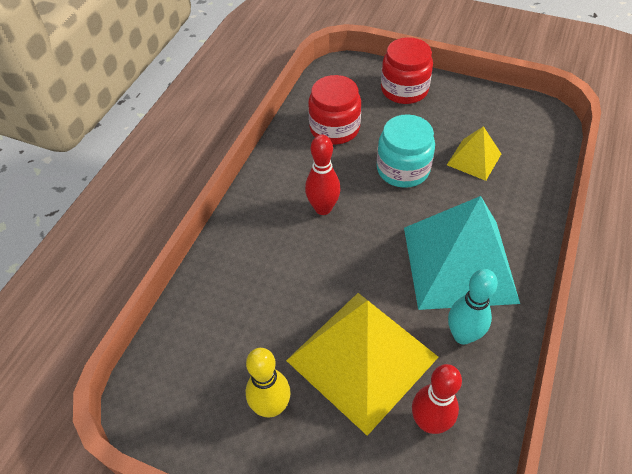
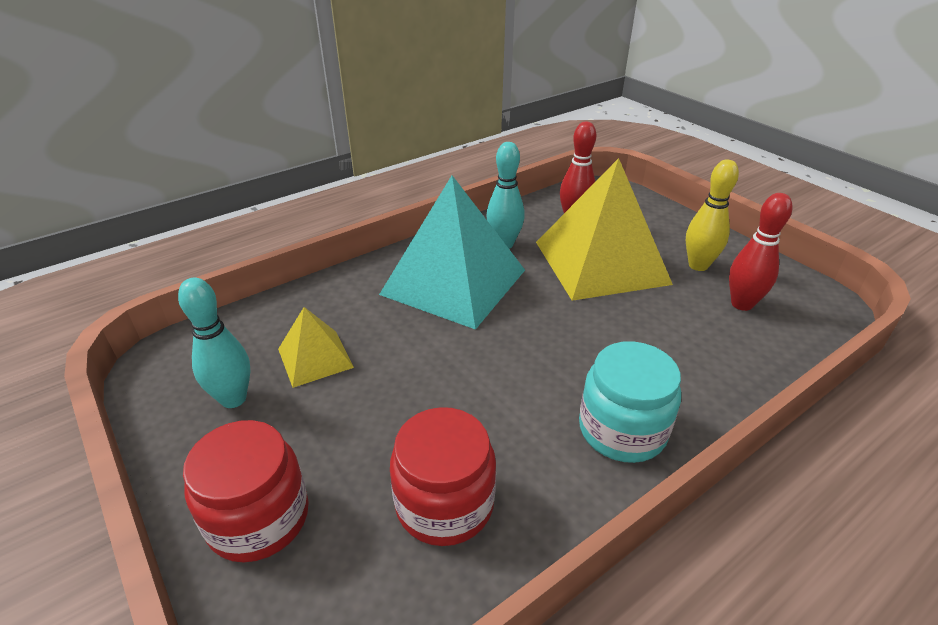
camera: 150 degrees left, 15 degrees down
(323, 208) = (553, 389): red bowling pin -> red bowling pin (741, 304)
(403, 169) = (410, 388): turquoise jar -> turquoise jar (622, 430)
(482, 120) = (233, 399): none -> turquoise bowling pin

